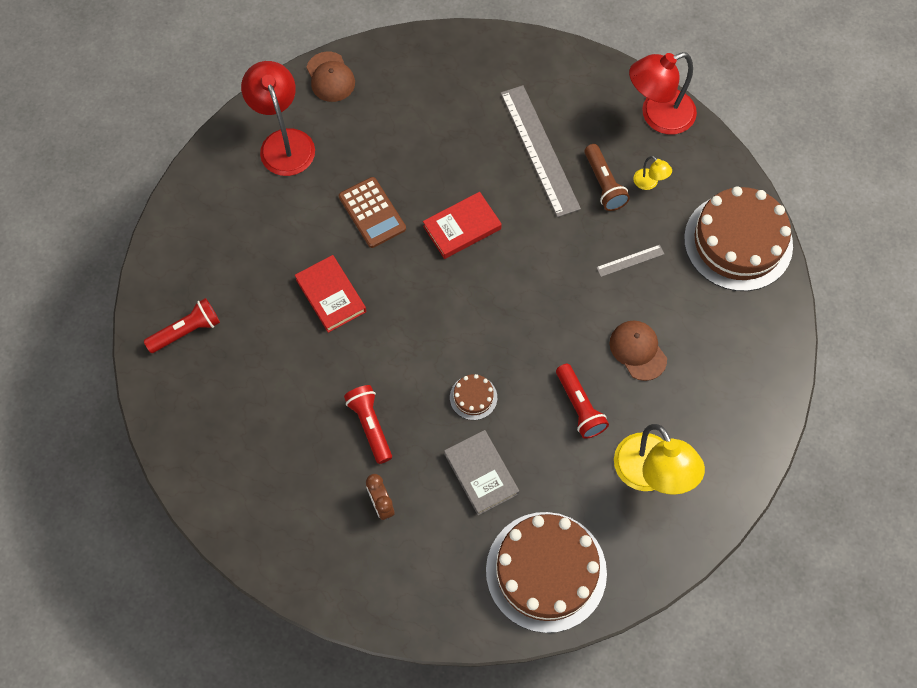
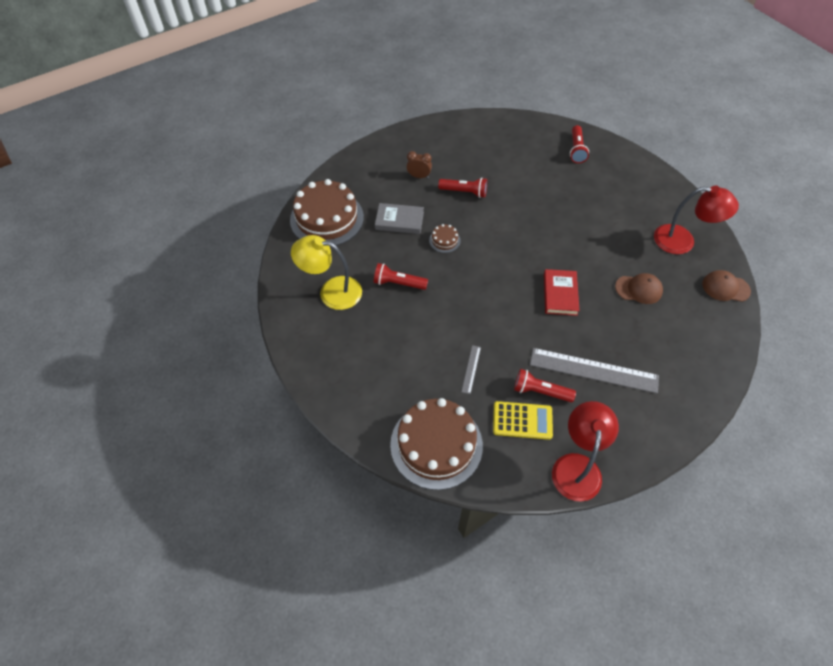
camera: 125 degrees right, 10 degrees down
(331, 295) = (556, 213): red book -> none
(372, 213) = (601, 257): brown calculator -> none
(603, 184) = (540, 391): brown flashlight -> red flashlight
(638, 350) = (407, 333): brown cap -> brown cap (638, 289)
(649, 183) = (522, 421): yellow lamp -> yellow calculator

